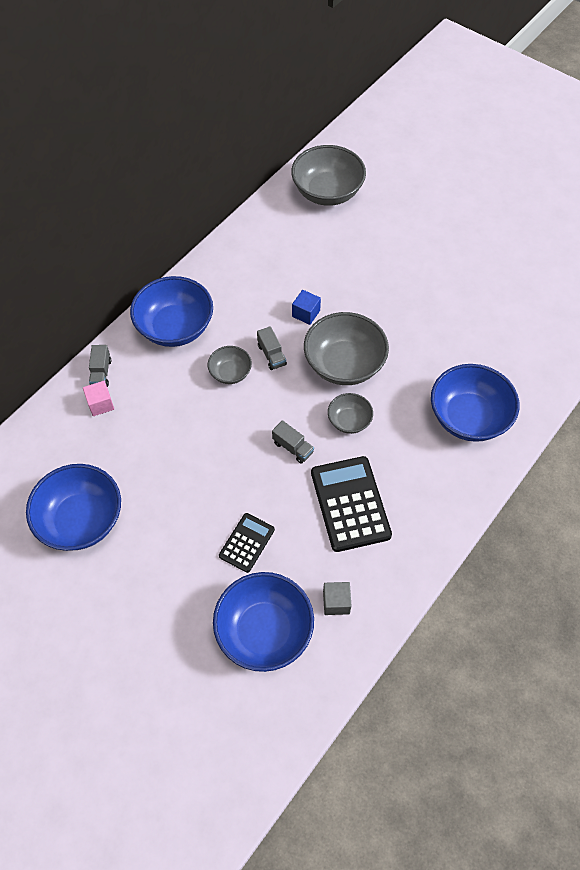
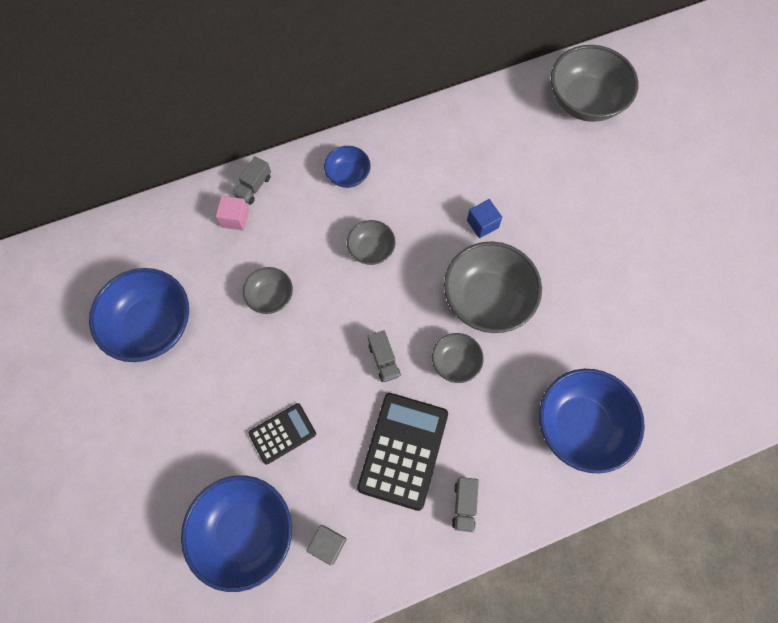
camera: 30 degrees right, 10 degrees up
(170, 447) = (271, 296): none -> grey bowl
(175, 327) = (348, 175): blue bowl -> blue bowl, size x0.52
(271, 355) = (422, 251): grey truck -> grey truck (464, 505)

